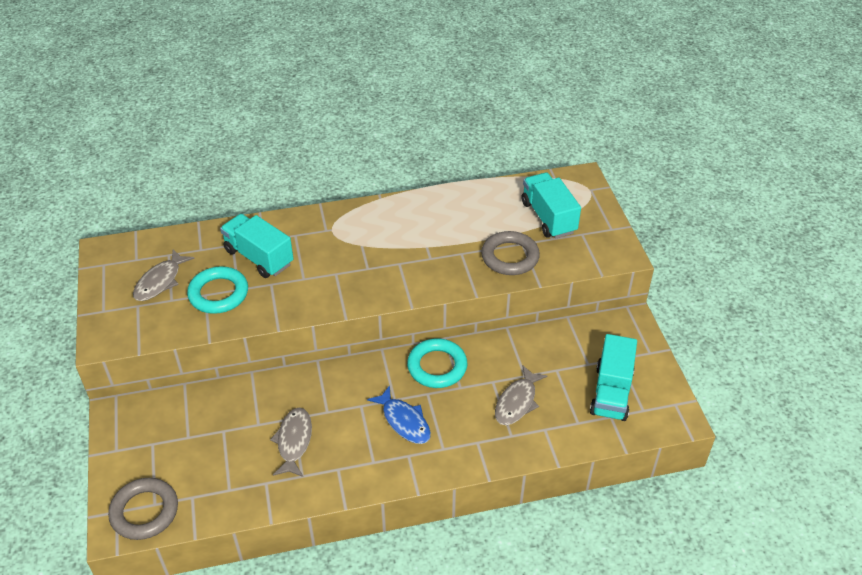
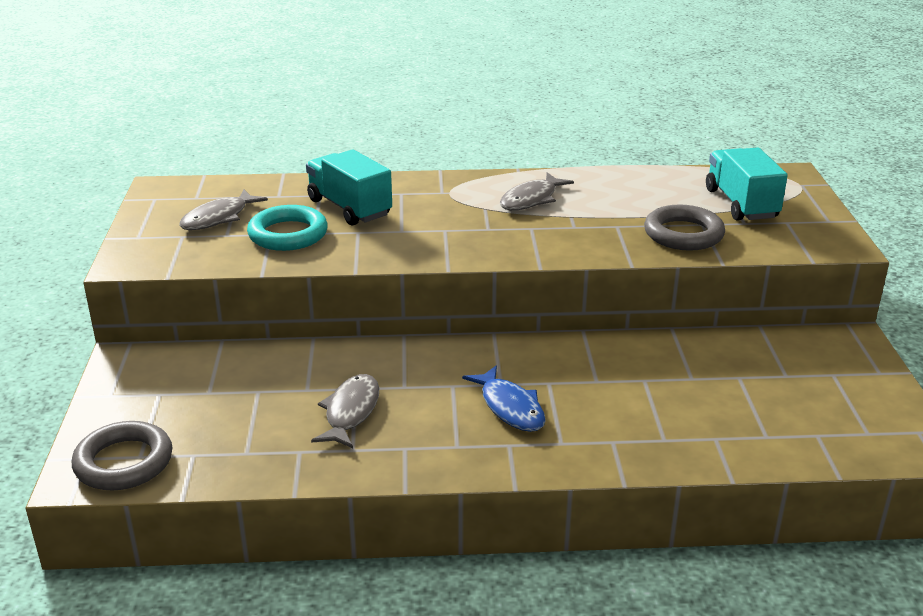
camera: 10 degrees right, 15 degrees down
(437, 366) = (567, 356): turquoise ring -> none
(517, 402) = (677, 404): grey fish -> grey fish (531, 199)
(611, 392) = (819, 408): turquoise truck -> none

